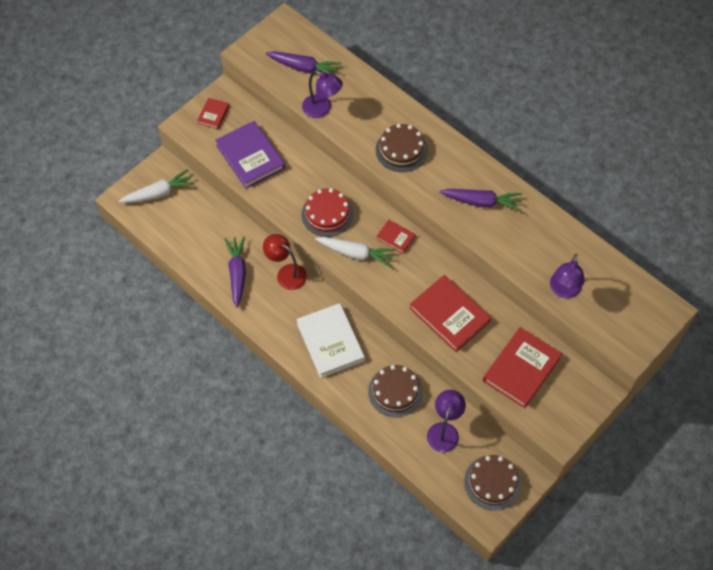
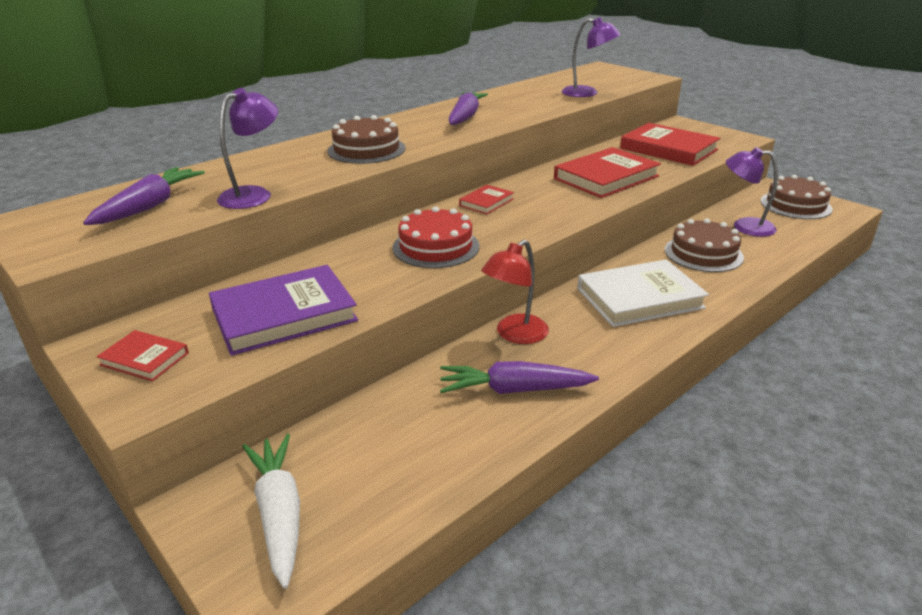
camera: 85 degrees left, 30 degrees down
(355, 253) = (512, 228): white carrot -> none

